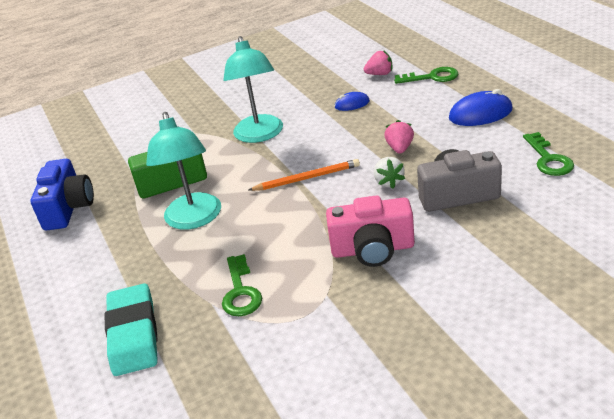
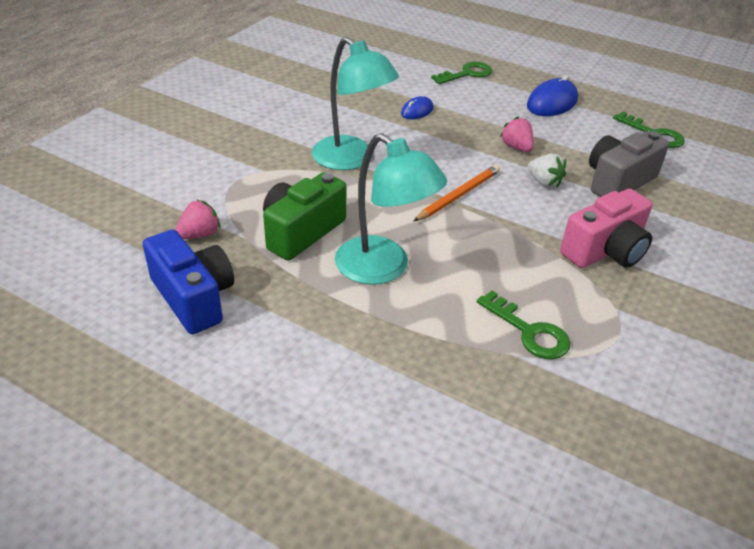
camera: 40 degrees left, 5 degrees up
(133, 334) = (466, 419): turquoise eraser -> none
(380, 74) = (411, 77): pink strawberry -> pink strawberry (199, 234)

